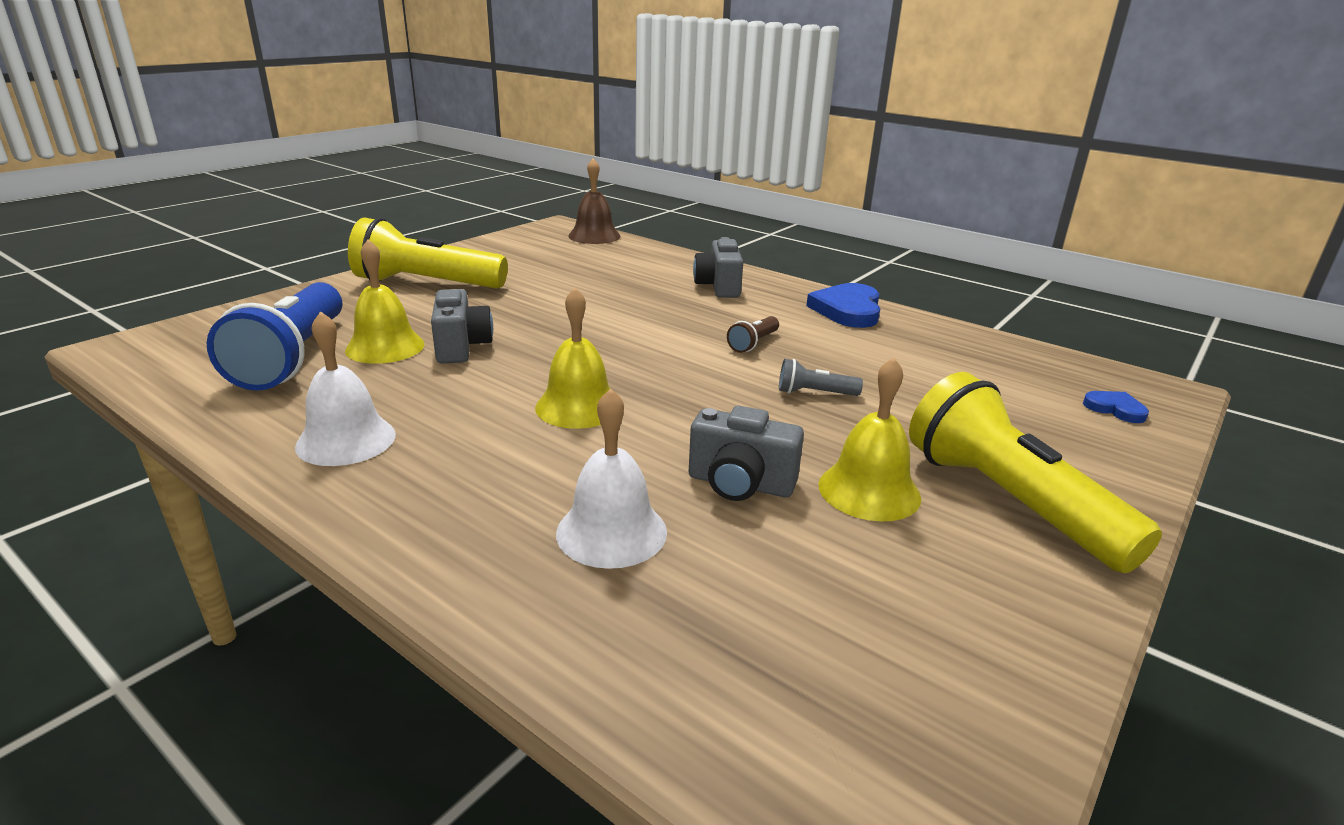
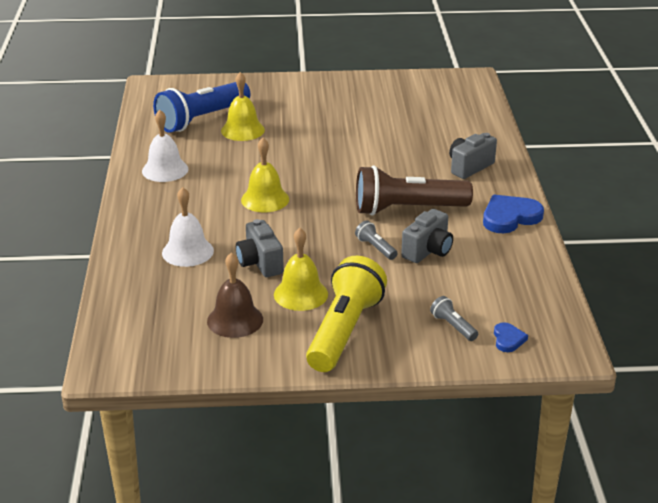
camera: 50 degrees right, 5 degrees up
(426, 284) = (320, 97): yellow flashlight -> none
(461, 347) = (272, 145): grey camera -> grey camera (428, 251)
(594, 236) = (477, 96): brown bell -> brown bell (235, 320)
(753, 343) = (407, 209): brown flashlight -> brown flashlight, size x2.37
(1058, 426) = (453, 326): none -> grey flashlight

